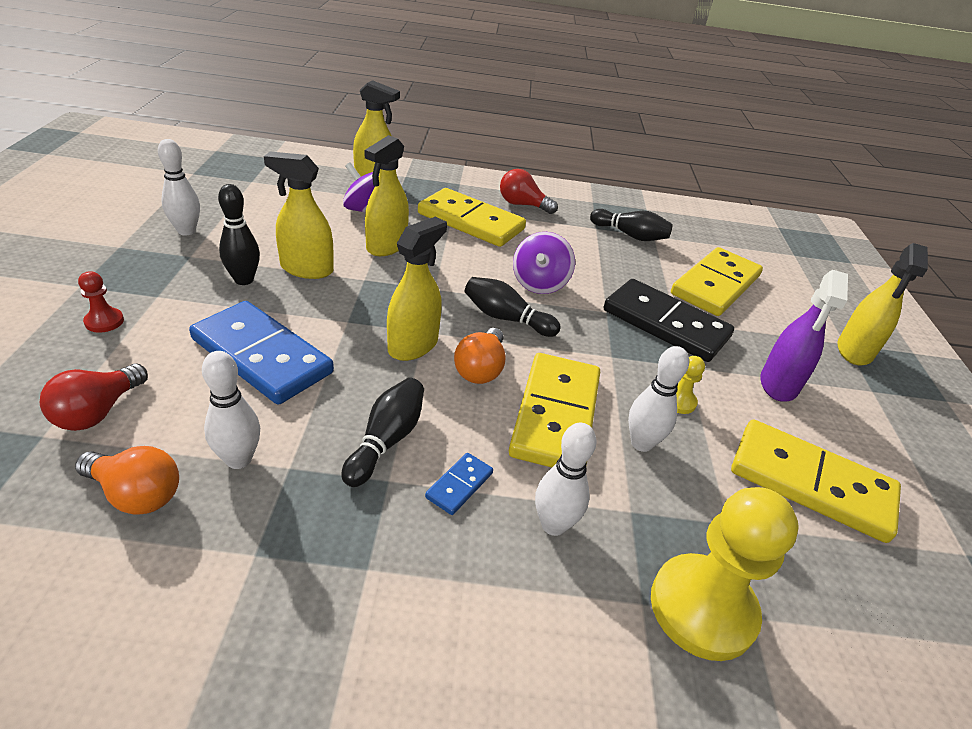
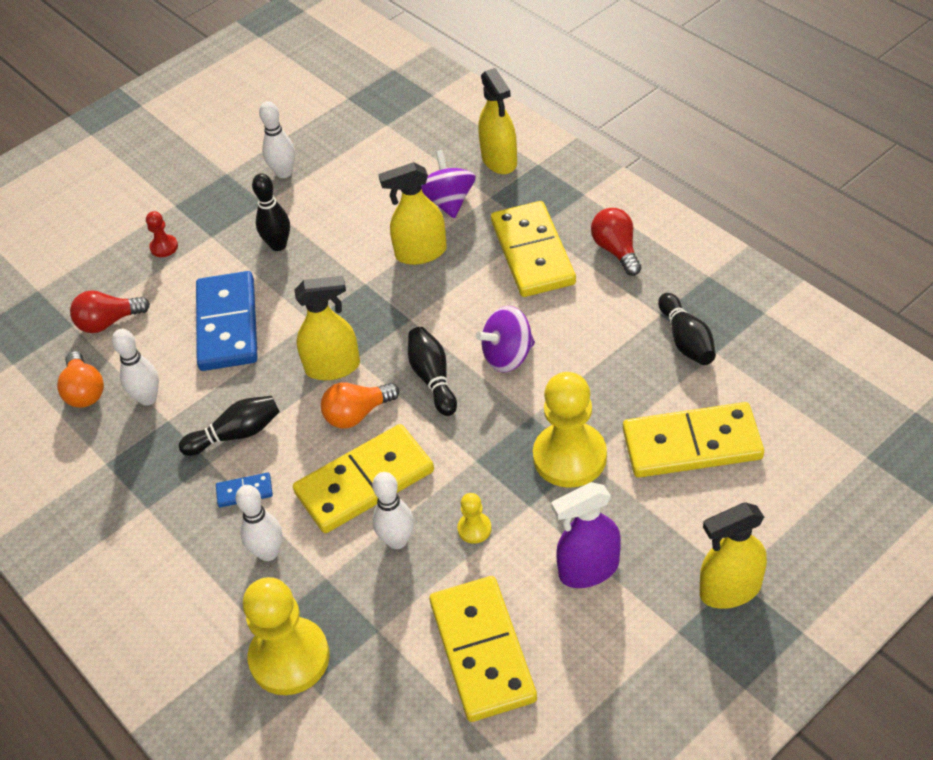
camera: 55 degrees right, 10 degrees up
(306, 269) = (332, 252): yellow spray bottle -> none
(665, 324) = (569, 457): black domino -> yellow pawn

